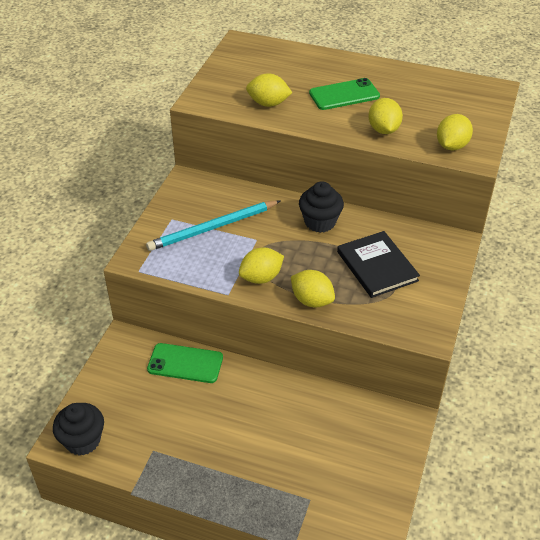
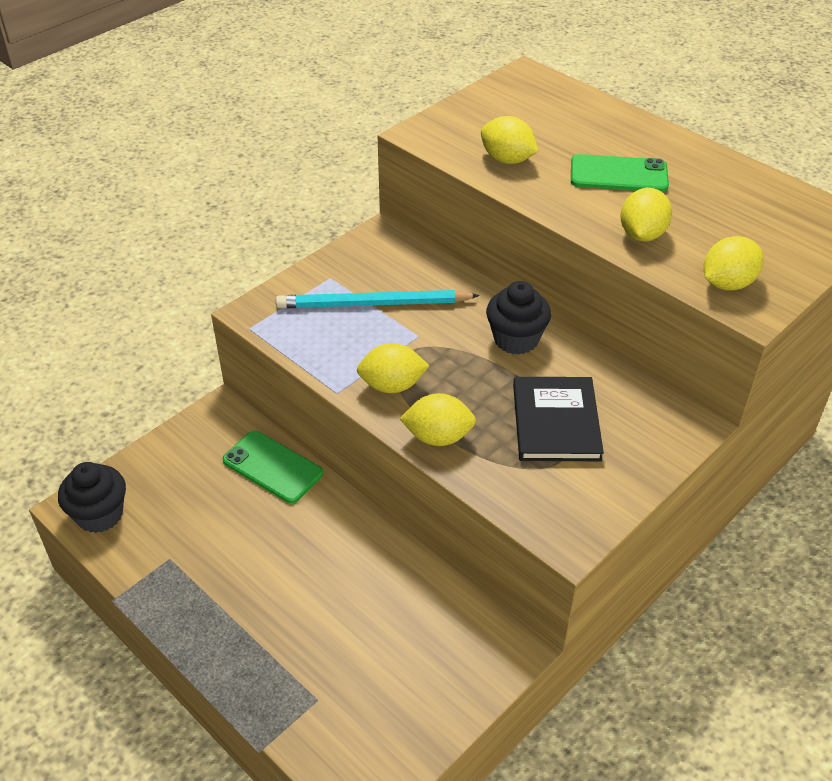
camera: 25 degrees right, 0 degrees up
(312, 300) = (438, 437): yellow lemon -> yellow lemon turned 60 degrees counterclockwise

